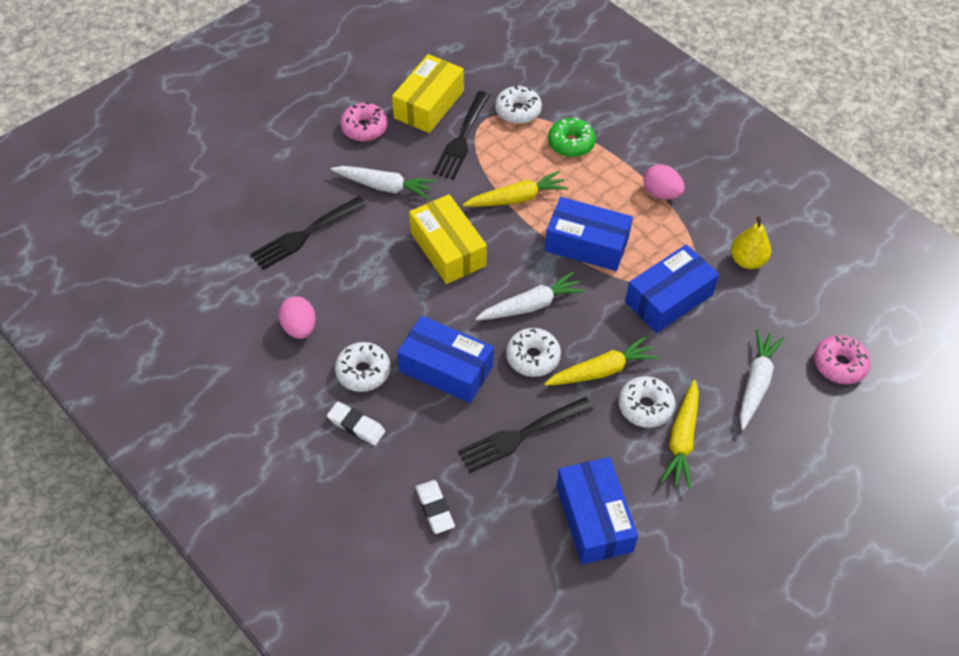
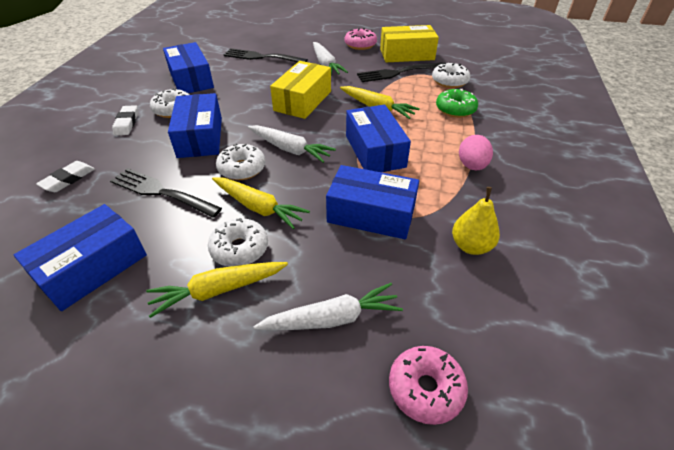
camera: 55 degrees right, 10 degrees down
(299, 328) = (191, 79): pink egg -> blue box

